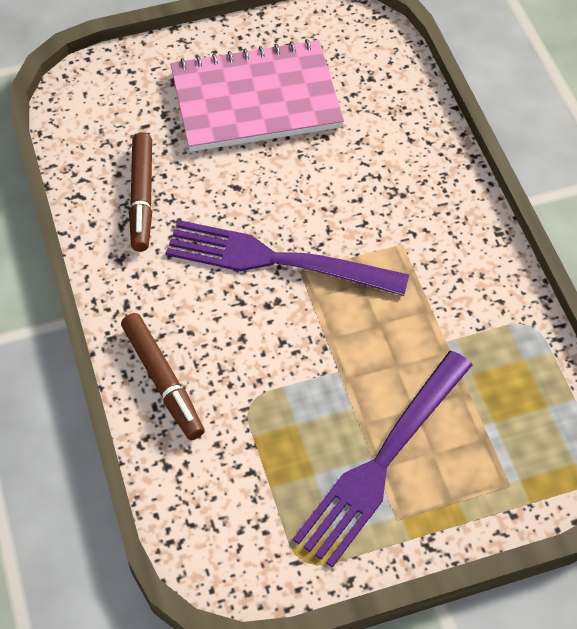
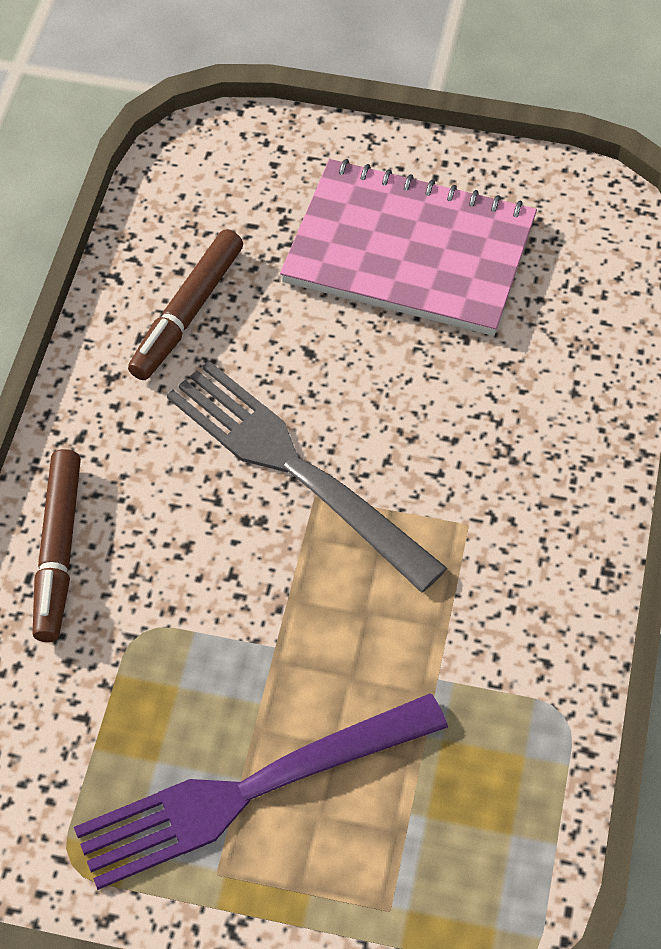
camera: 30 degrees right, 0 degrees up
(275, 260) = (293, 468): purple fork -> grey fork

